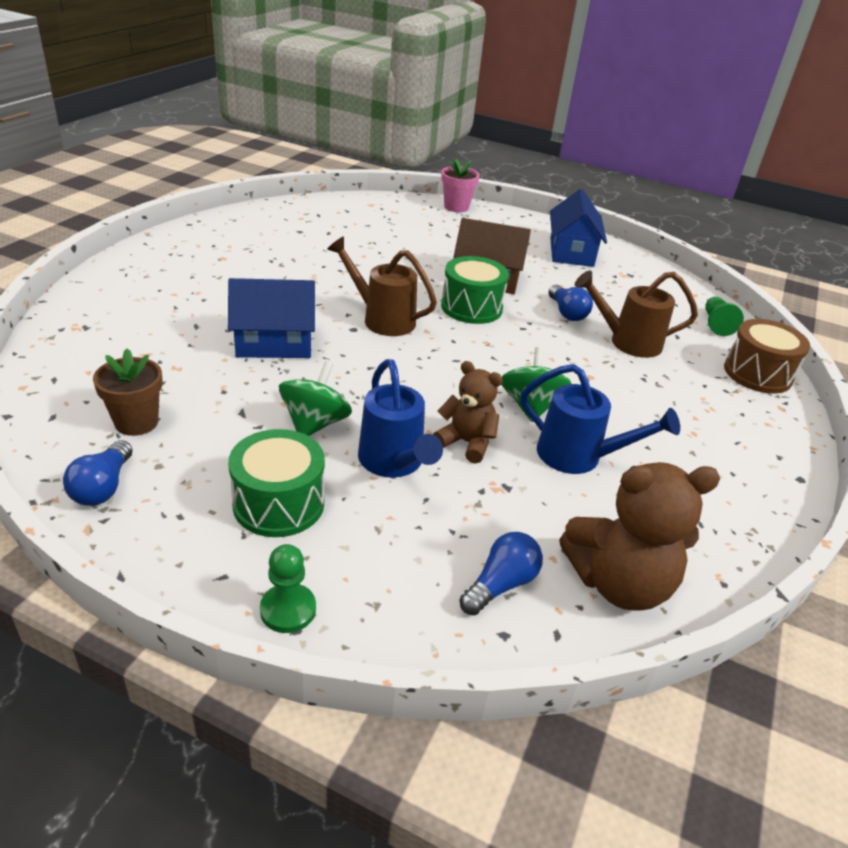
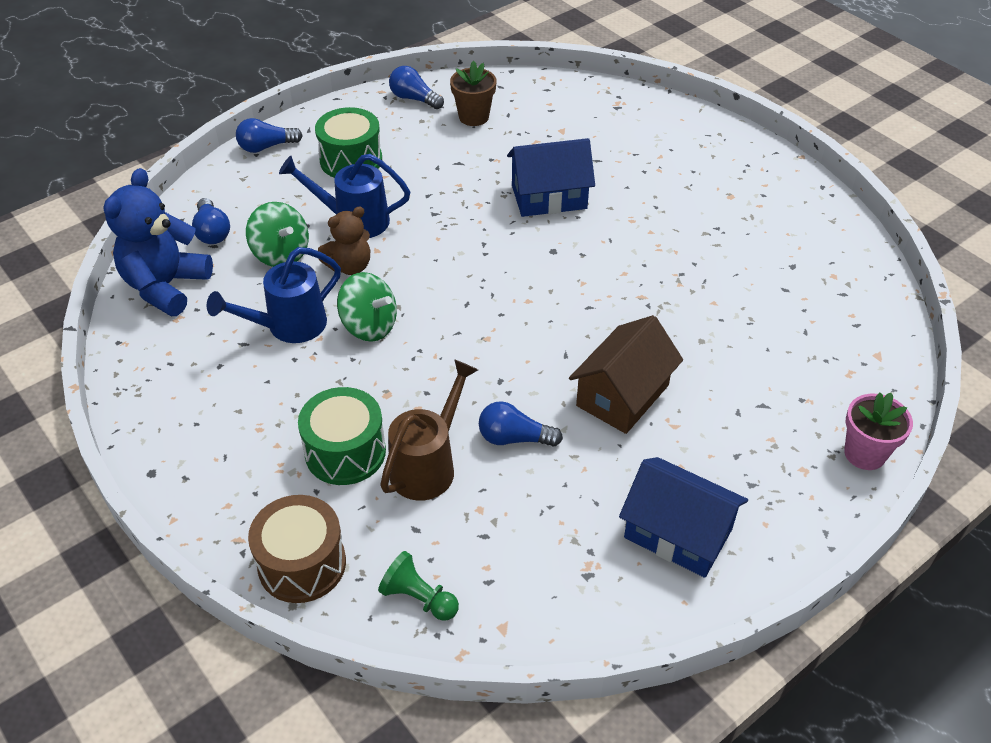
camera: 120 degrees right, 10 degrees up
(274, 343) = (549, 197): blue house -> blue house turned 60 degrees clockwise
(288, 609) = (266, 147): green pawn -> blue light bulb
(315, 423) = (423, 194): green spinning top -> green spinning top (281, 254)
(382, 319) = (563, 275): brown watering can -> none
(471, 307) = (560, 353): green drum -> green drum (345, 452)
(619, 583) = (166, 286): brown teddy bear -> blue teddy bear

